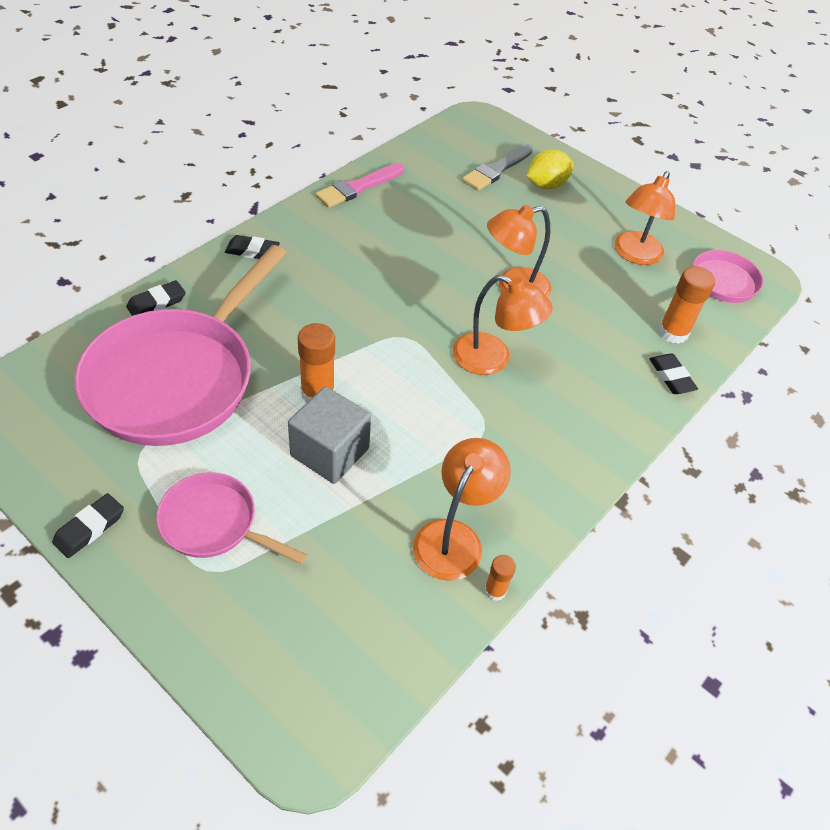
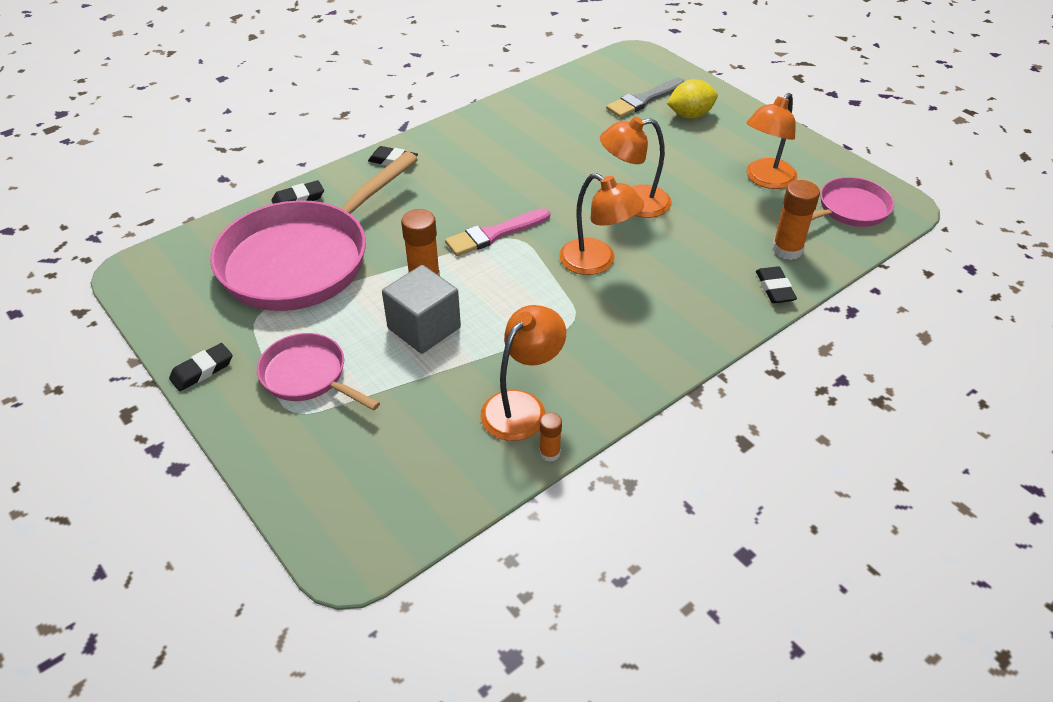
camera: 15 degrees right, 5 degrees down
(358, 187) = (504, 111): pink brush -> pink brush (494, 234)

